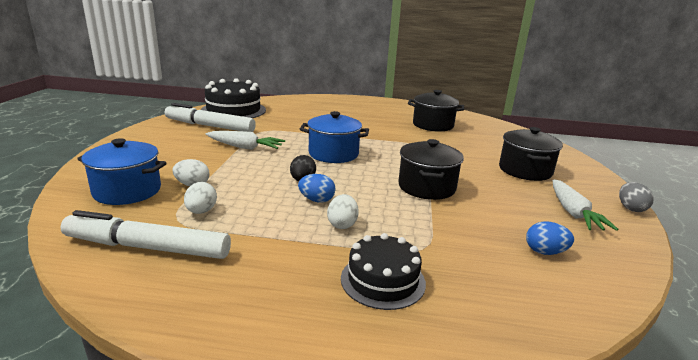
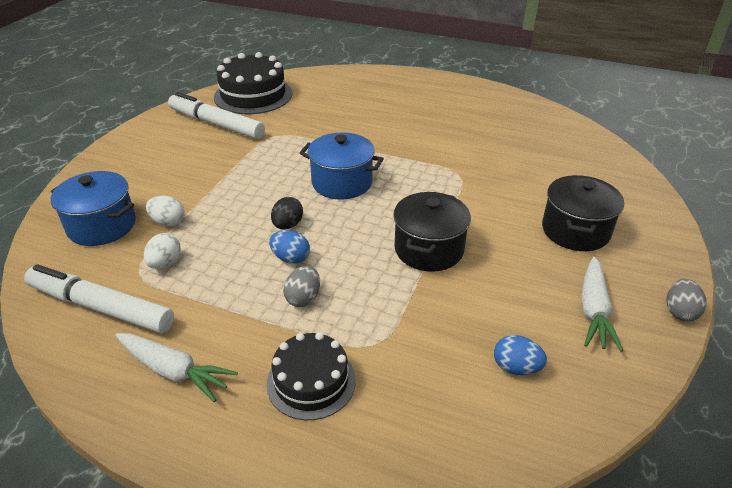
camera: 15 degrees right, 15 degrees up
(245, 147) = (243, 164): white carrot -> white carrot (174, 371)
(342, 224) = (303, 298): white egg -> grey egg
(433, 125) = (496, 135): black pot -> none

